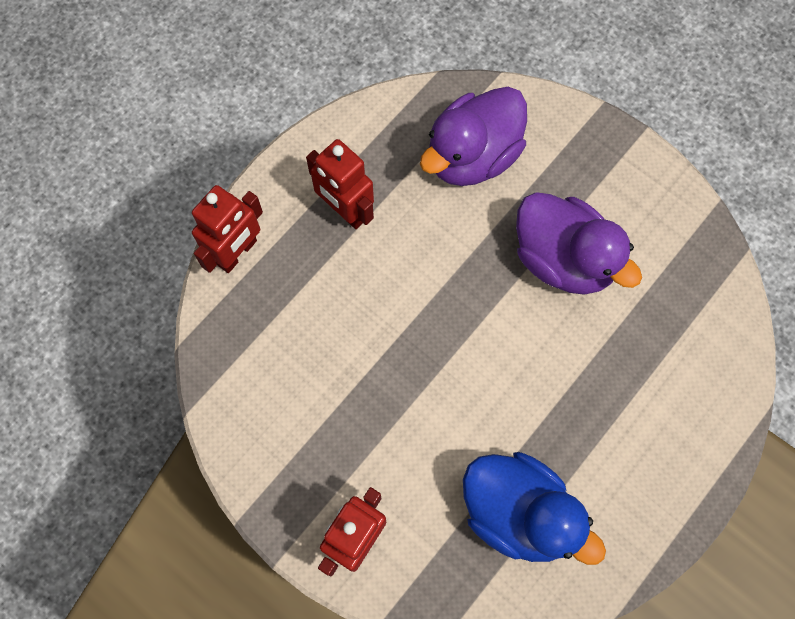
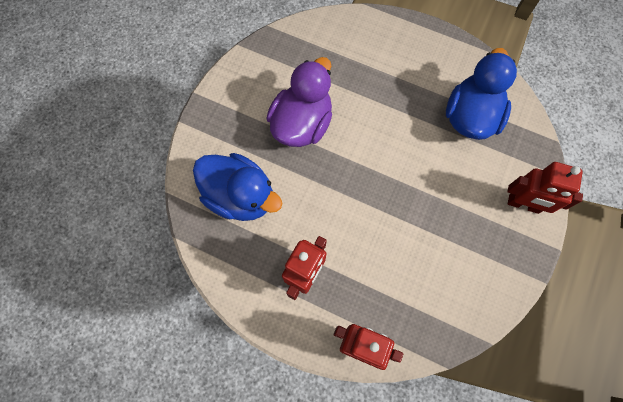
camera: 105 degrees left, 0 degrees up
(472, 156) = (240, 196): purple duck -> blue duck

